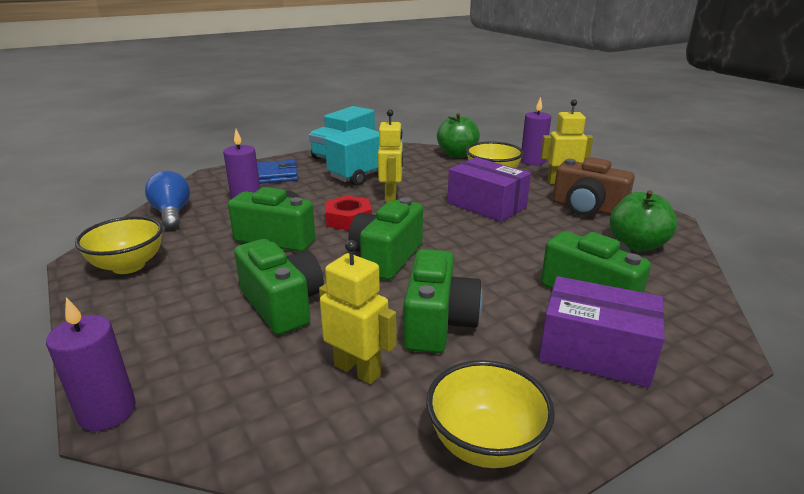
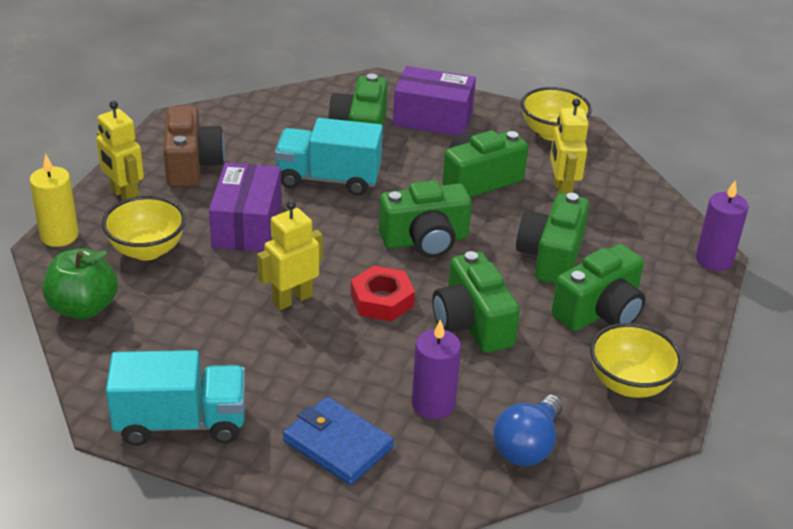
camera: 130 degrees left, 10 degrees up
(194, 292) = (600, 311): none -> green camera
(366, 174) = (243, 354): turquoise truck -> turquoise truck (328, 179)
(532, 161) = (59, 235): purple candle -> yellow candle
(595, 352) = (433, 118): purple box -> purple box turned 60 degrees counterclockwise
(636, 245) = (253, 127): green apple -> none

